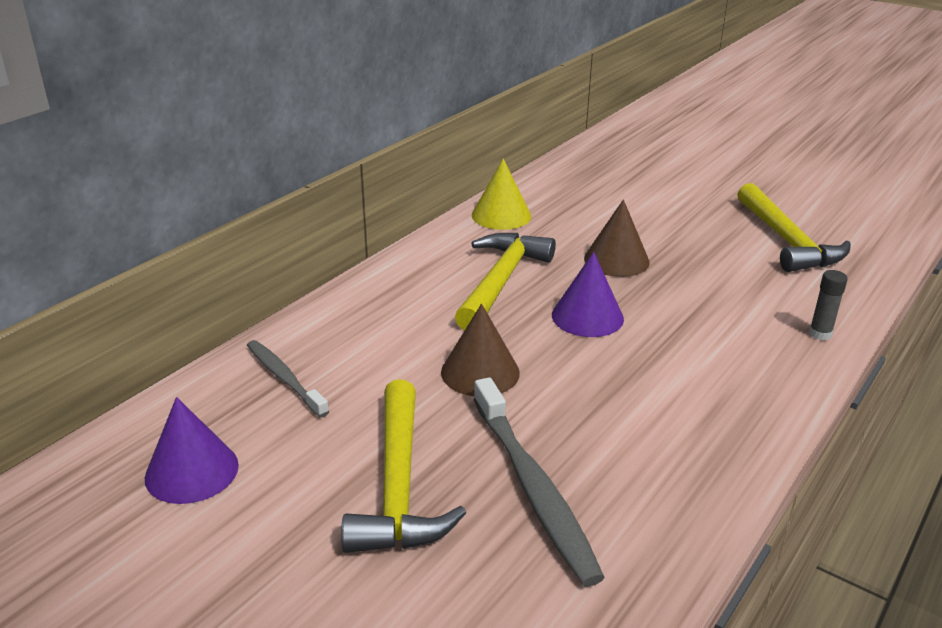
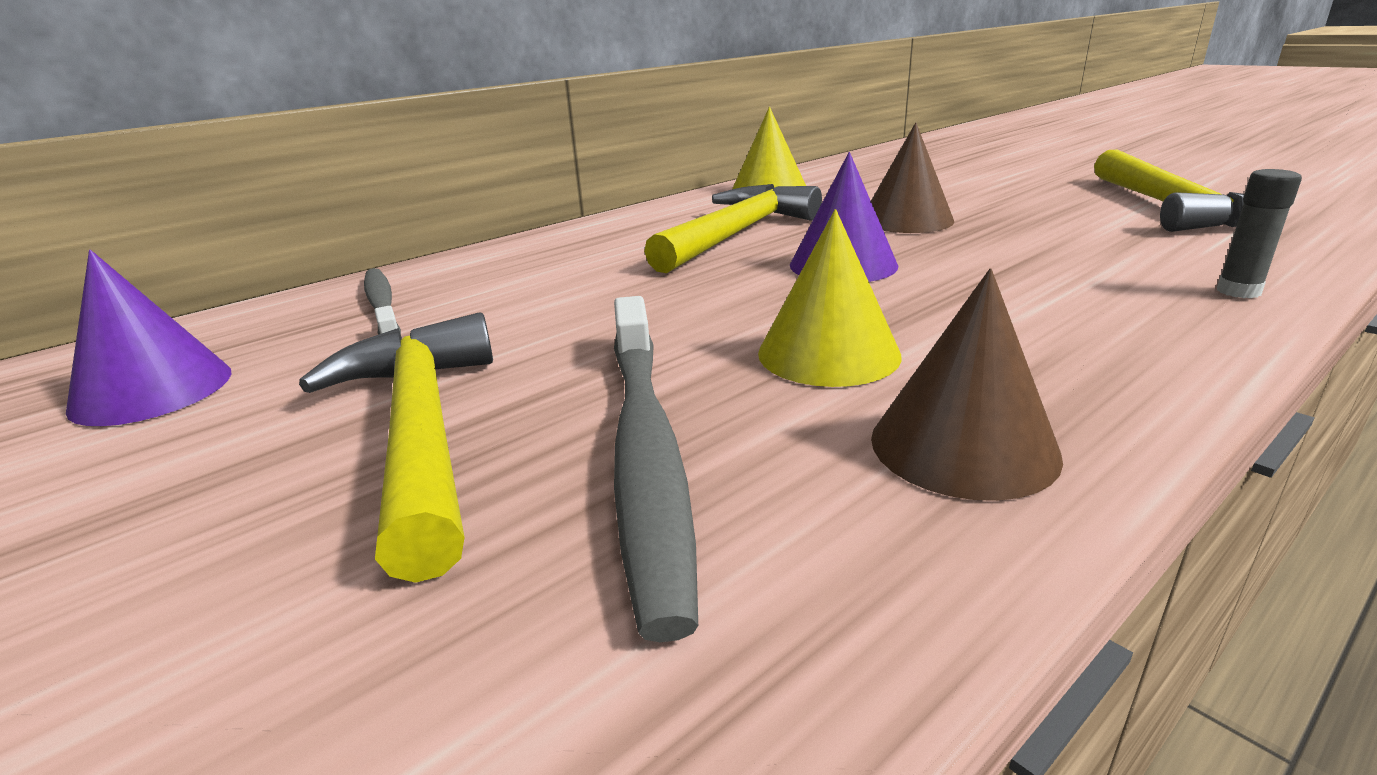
camera: 15 degrees right, 5 degrees down
(398, 486) = (420, 431): yellow hammer -> yellow hammer turned 150 degrees clockwise
(480, 372) = (651, 310): brown cone -> brown cone (963, 446)
(603, 405) = (828, 353): none -> yellow cone

